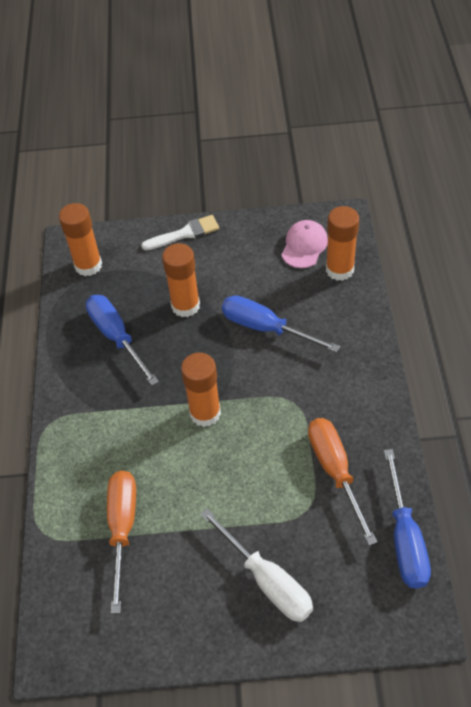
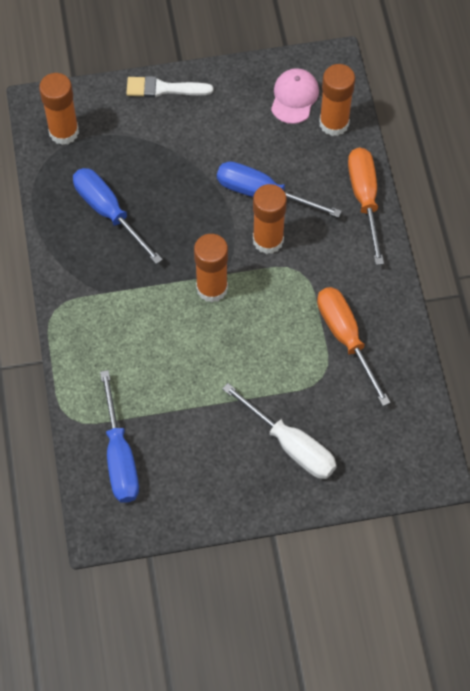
camera: 10 degrees left, 10 degrees up
(122, 528) = (147, 408): orange screwdriver -> orange screwdriver (364, 199)
(185, 233) = (163, 89): white brush -> white brush turned 150 degrees counterclockwise
(185, 305) = (176, 173): orange glue stick -> orange glue stick (268, 240)
(405, 538) = (415, 397): blue screwdriver -> blue screwdriver (120, 456)

